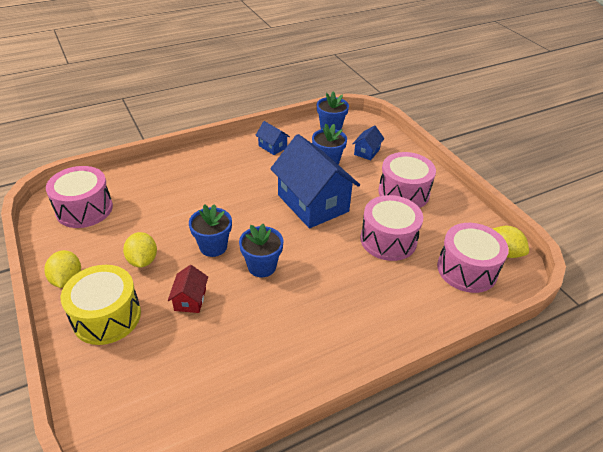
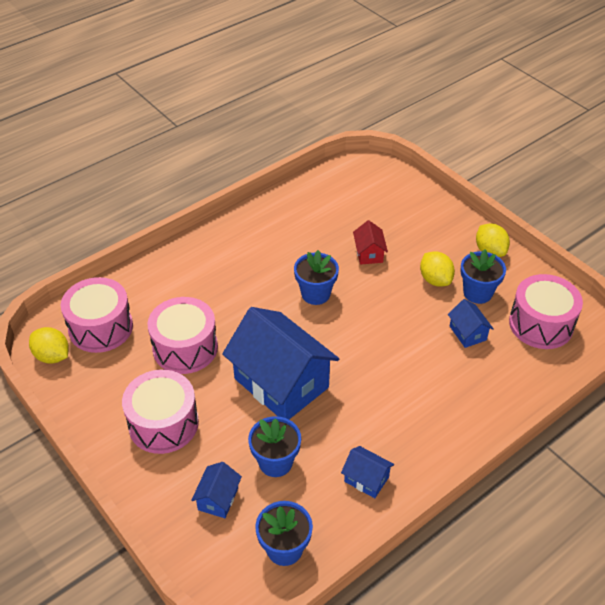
camera: 170 degrees right, 5 degrees up
(107, 316) = (431, 229): yellow drum -> none
(148, 212) = (467, 333): none -> blue house
(213, 247) = (374, 306): blue flower pot -> blue flower pot (477, 293)

